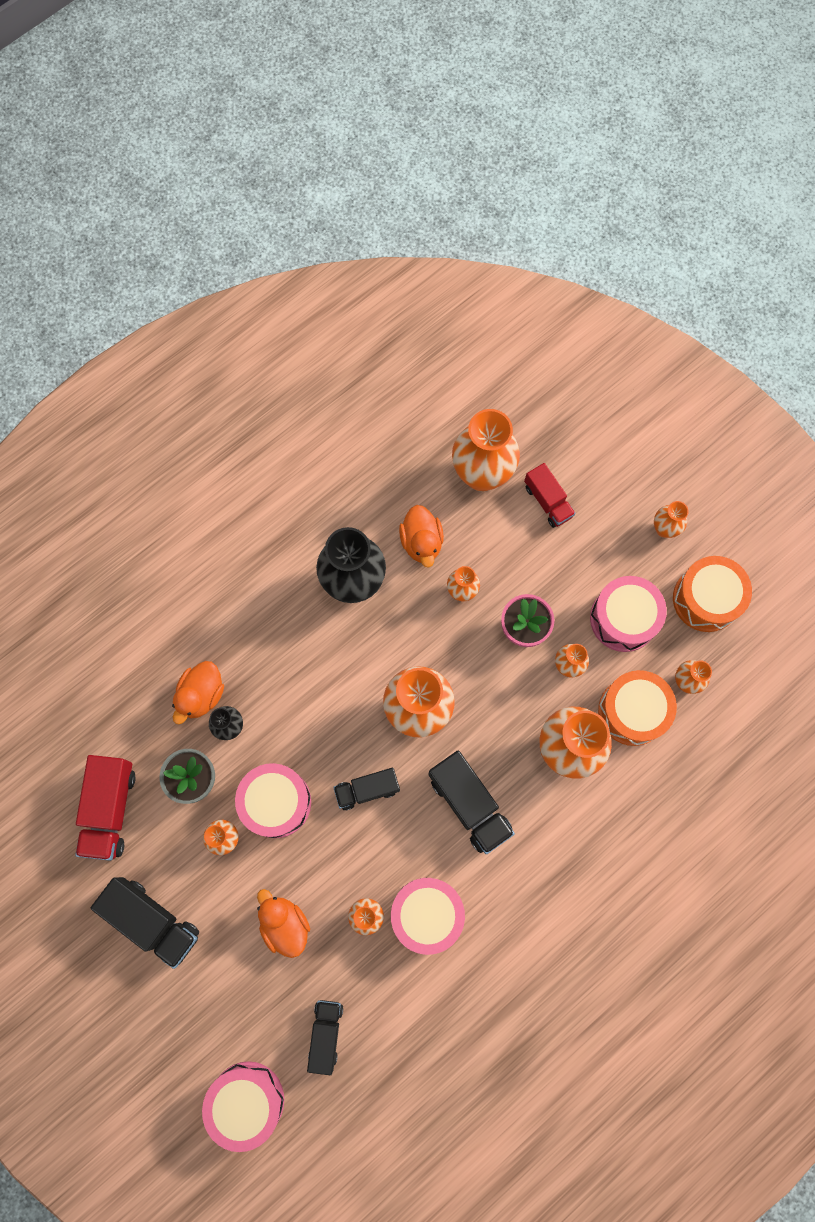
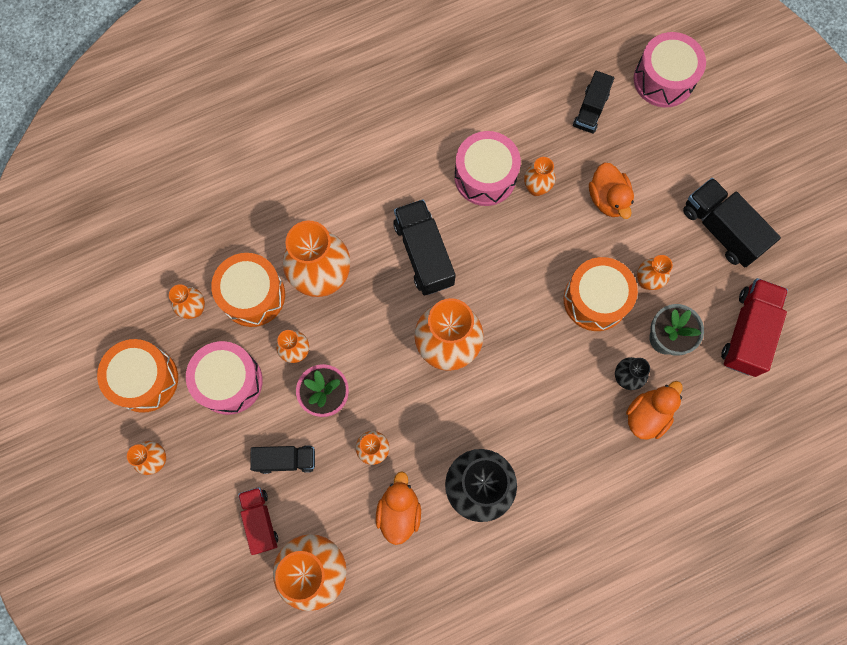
camera: 165 degrees left, 0 degrees up
(276, 802) = (595, 299): pink drum -> orange drum
(367, 790) = (511, 289): black truck -> black truck (286, 460)

